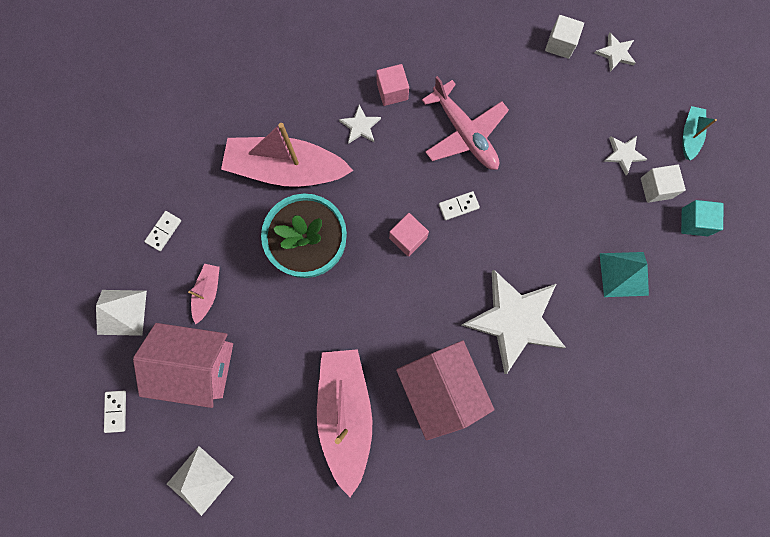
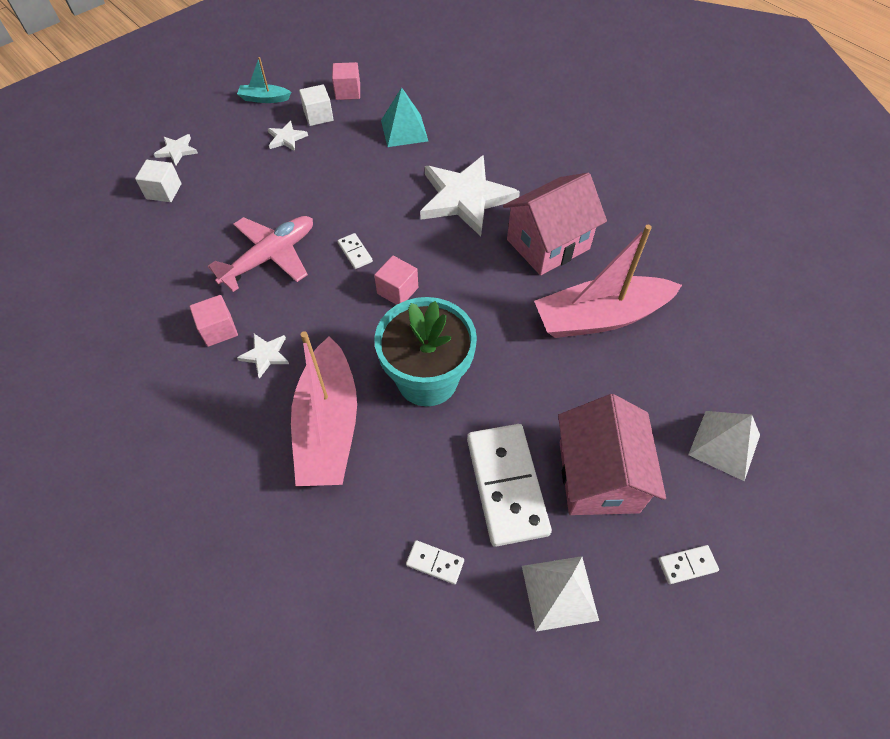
camera: 100 degrees left, 20 degrees down
(207, 293) = (506, 485): pink boat -> white domino
(694, 222) = (348, 92): turquoise cube -> pink cube

